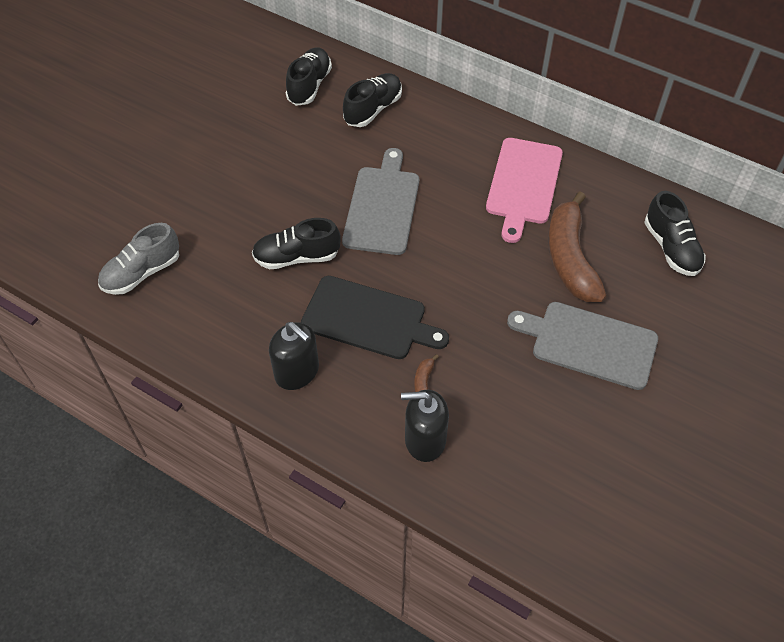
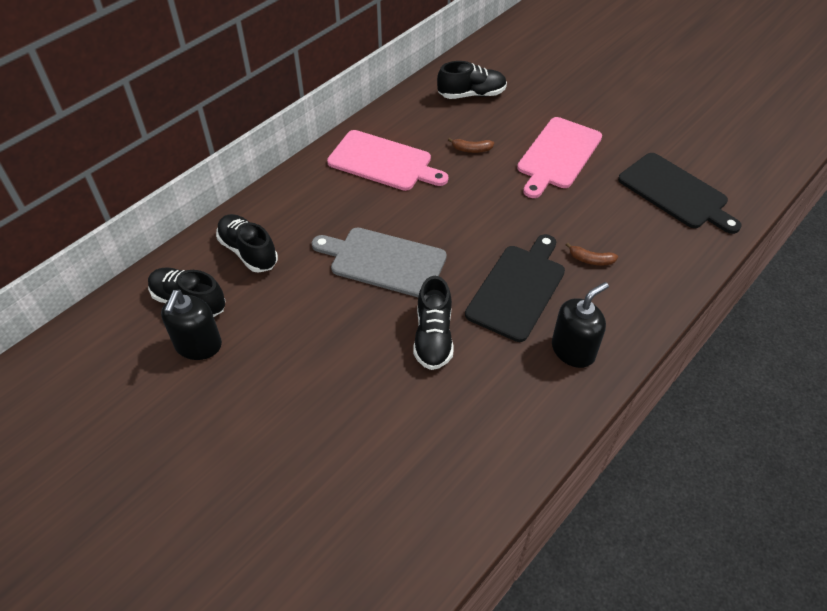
camera: 80 degrees left, 5 degrees down
(142, 272) = (427, 487): grey shoe -> none
(424, 440) = (646, 267): black soap dispenser -> black soap dispenser (198, 345)
(561, 475) = (676, 193): none -> black cutting board
(570, 258) = (471, 149): brown banana -> brown banana, size x0.41
(589, 344) = (558, 155): grey cutting board -> pink cutting board

